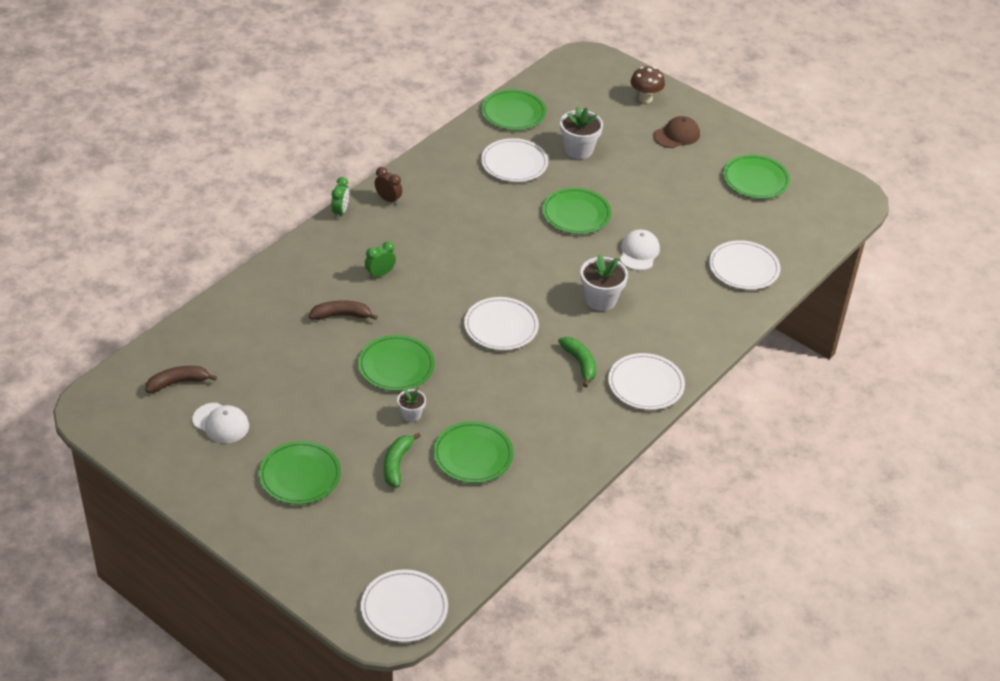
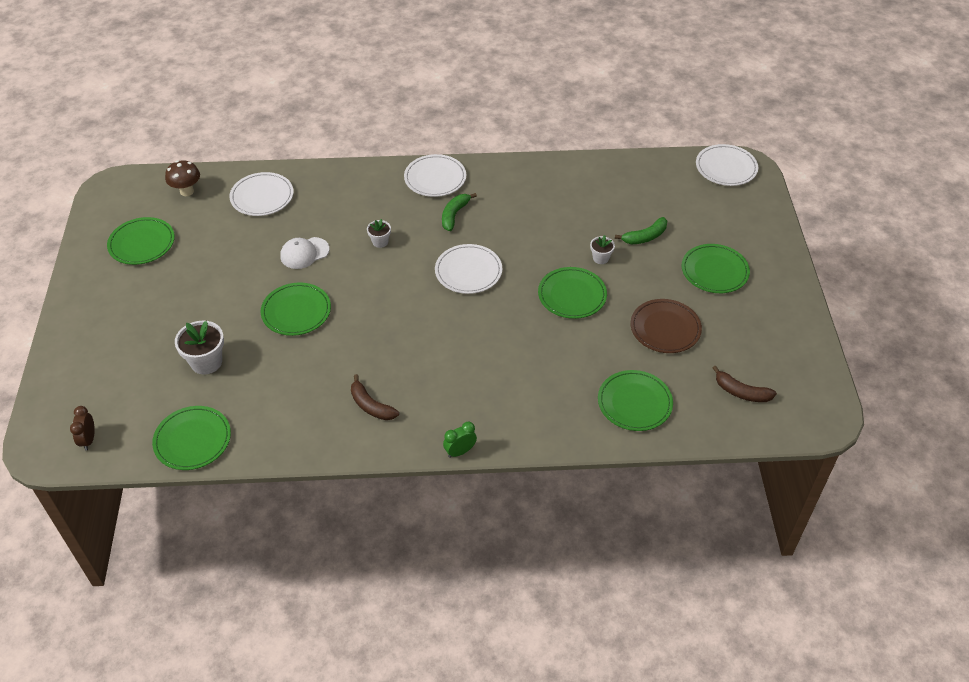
camera: 130 degrees left, 5 degrees up
(221, 423) = (736, 340): white cap -> none
(290, 392) = (665, 328): none -> brown plate
(341, 315) = (566, 358): brown banana -> brown banana (371, 405)
(380, 274) = (498, 370): green clock -> none
(388, 199) = (409, 433): brown clock -> brown clock (88, 440)
(473, 455) = (592, 211): green plate -> green plate (634, 402)
(514, 163) = (269, 389): white plate -> none
(600, 300) = (380, 242): white flower pot -> white flower pot, size x0.56
(645, 98) = (80, 367): brown mushroom -> brown mushroom (187, 191)
(676, 135) = (121, 317): brown cap -> none

